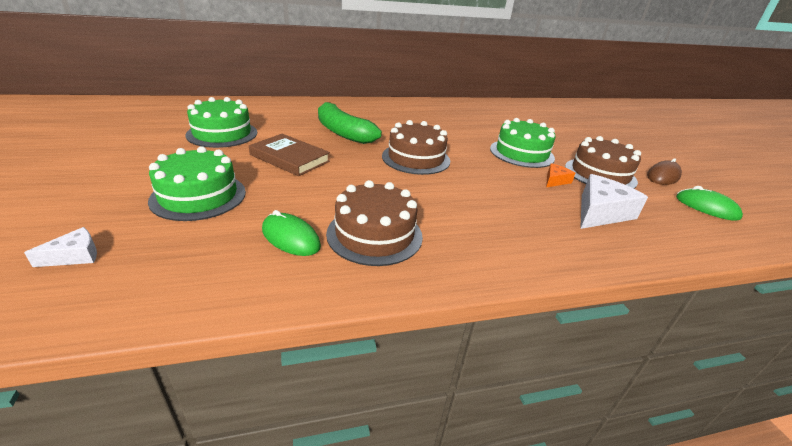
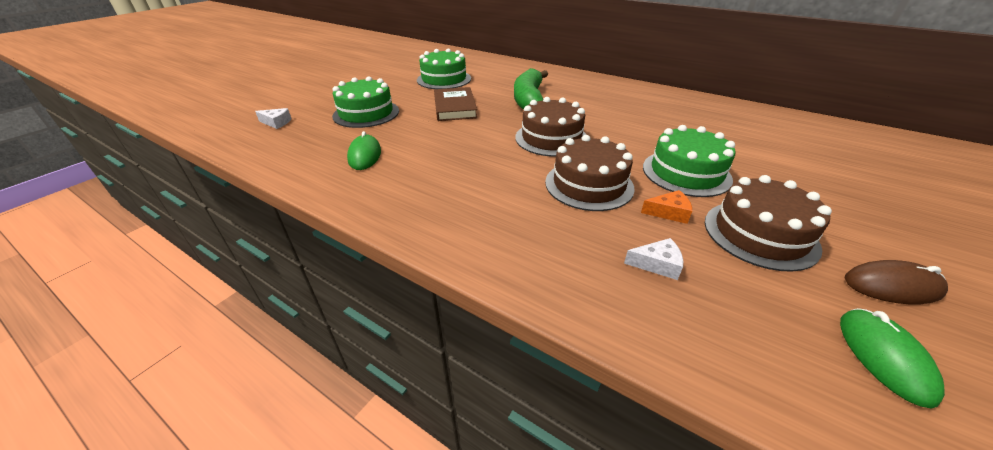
camera: 50 degrees right, 5 degrees up
(374, 234) = (411, 176): brown cake -> brown cake (589, 184)
(600, 212) = (657, 264): white cheese -> white cheese, size x0.52

